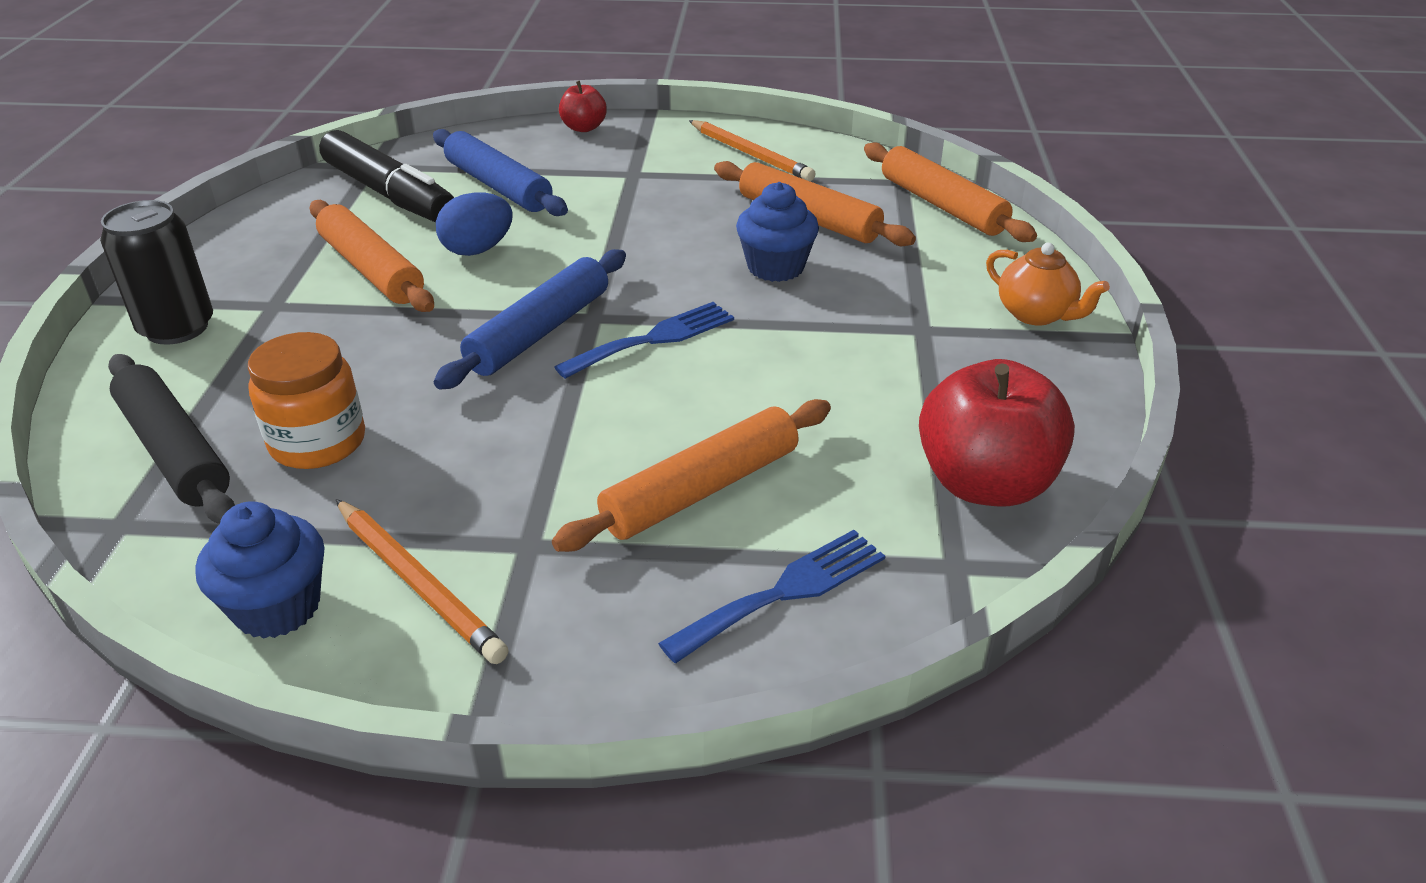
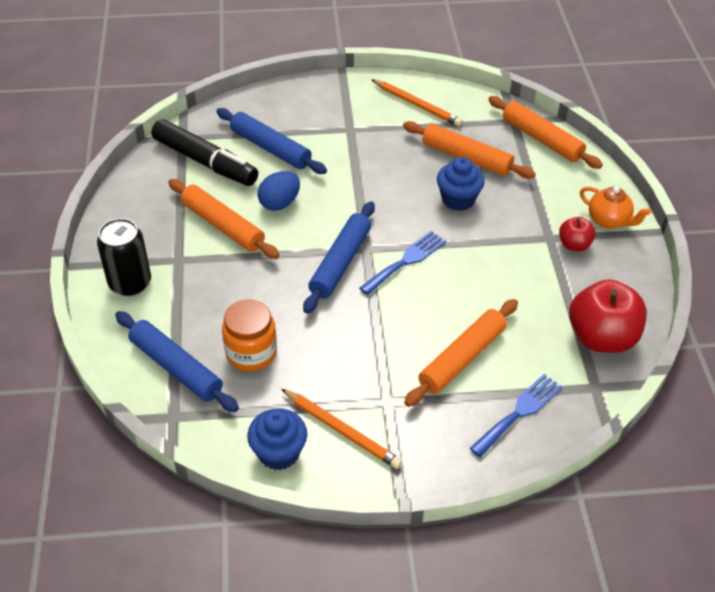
camera: 10 degrees left, 10 degrees up
(174, 451) = (176, 368): black rolling pin -> blue rolling pin
(584, 128) = (304, 90): red apple -> red apple (574, 245)

